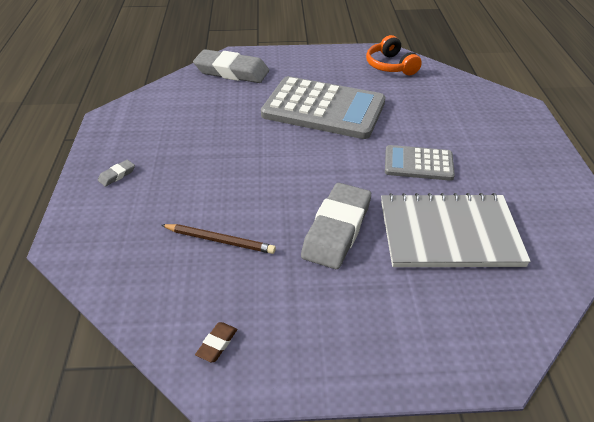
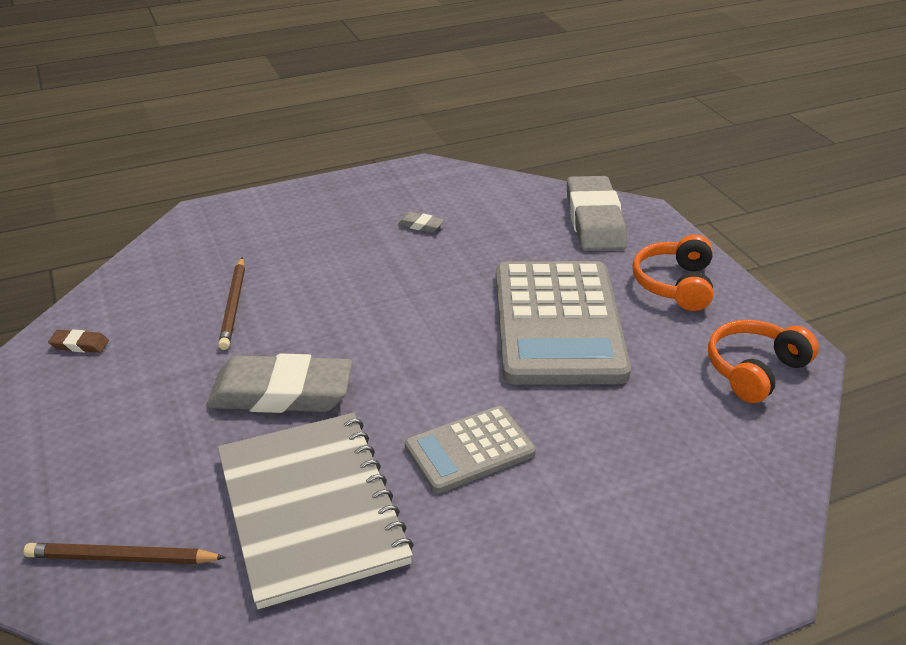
camera: 70 degrees right, 5 degrees down
(117, 175) = (320, 207): grey eraser -> grey eraser (421, 225)
(311, 65) = (674, 284): none -> orange headphones
(418, 164) = (470, 450): grey calculator -> grey calculator turned 105 degrees counterclockwise
(475, 329) = (122, 558): none -> brown pencil

